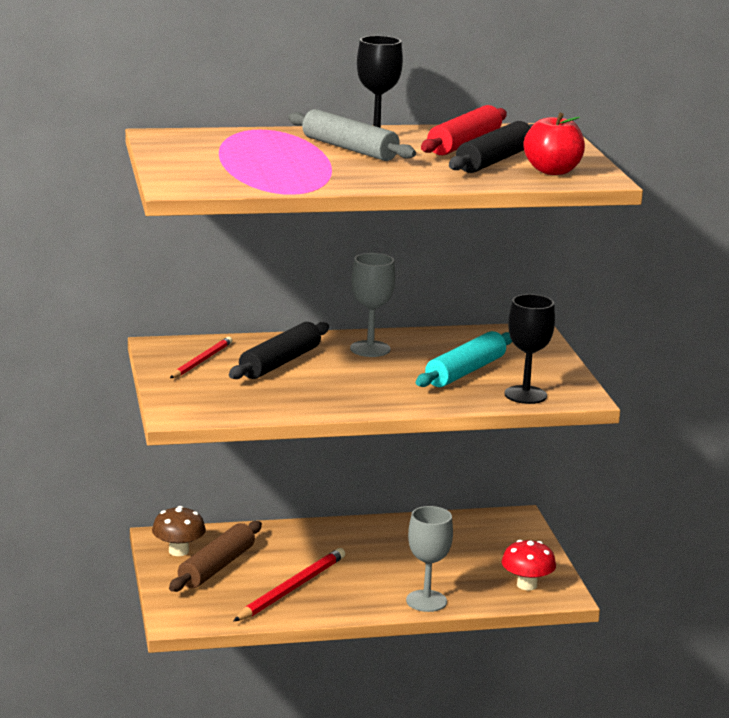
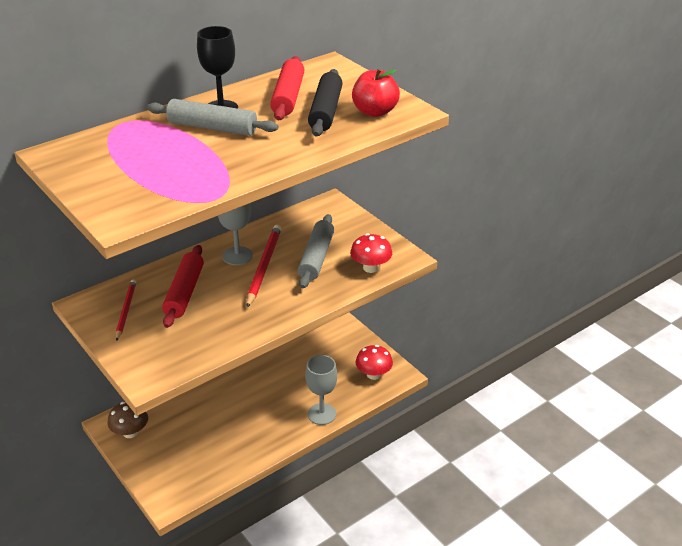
camera: 25 degrees left, 15 degrees up
(217, 567) = (166, 437): brown rolling pin -> none
(280, 363) = (185, 292): black rolling pin -> red rolling pin
(291, 588) = (229, 438): red pencil -> red pencil (264, 266)
(465, 372) = (316, 258): turquoise rolling pin -> grey rolling pin
(525, 395) = (370, 268): black goblet -> red mushroom

